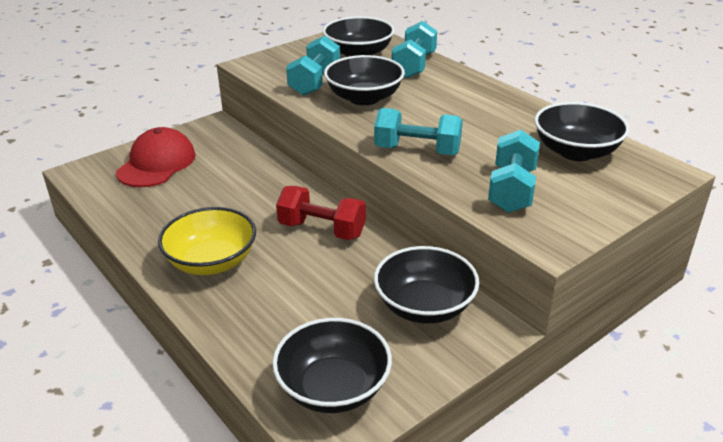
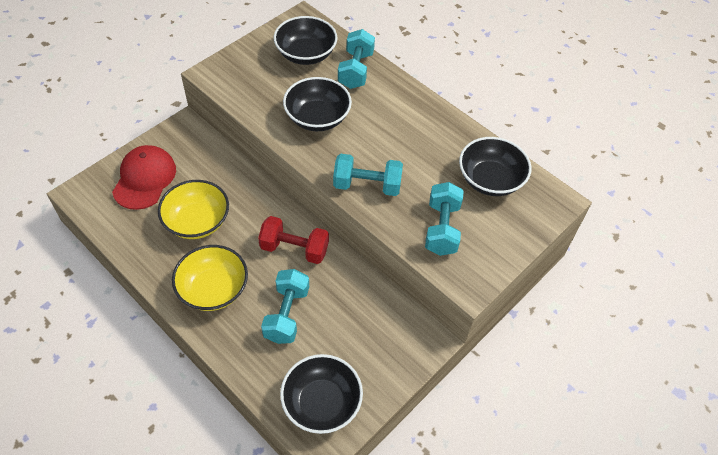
camera: 10 degrees left, 20 degrees up
(207, 201) = (197, 221): none -> yellow bowl
(315, 82) = (272, 97): turquoise dumbbell -> turquoise dumbbell (287, 314)
(424, 306) = (379, 323): black bowl -> none

